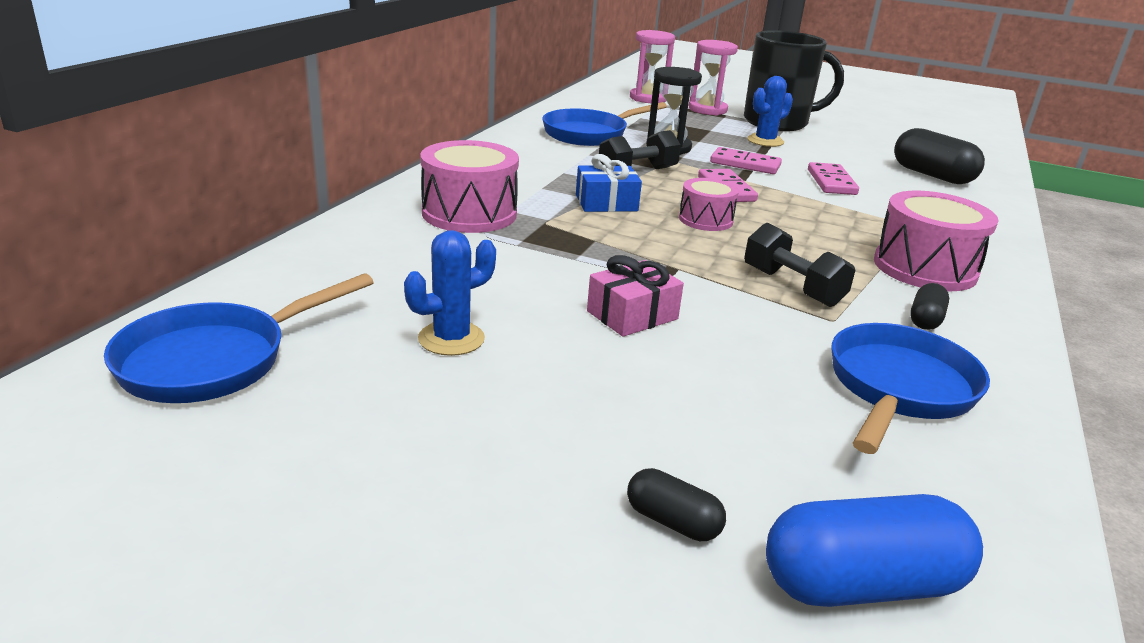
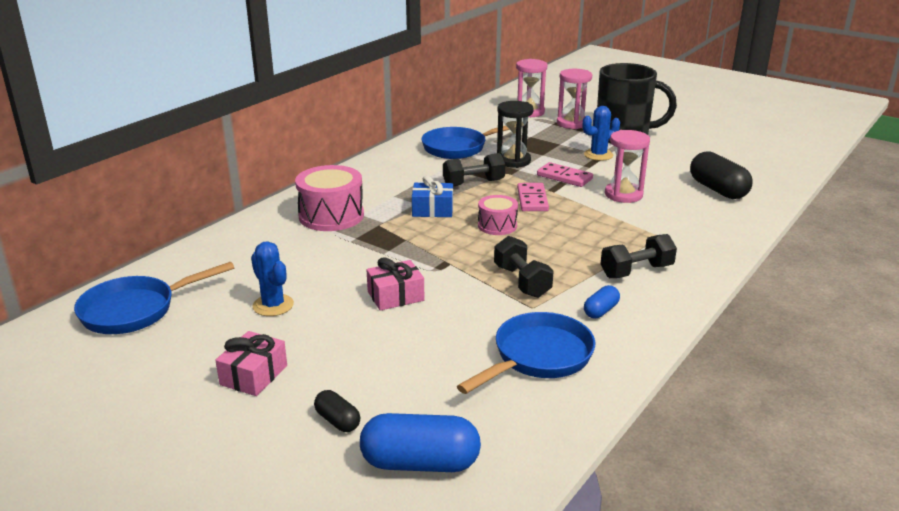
camera: 15 degrees right, 0 degrees up
(451, 339) = (273, 305): blue cactus -> blue cactus turned 75 degrees clockwise
(480, 454) = (254, 375): none -> pink gift
(831, 182) = (623, 195): pink domino -> pink hourglass
(924, 268) = (636, 271): pink drum -> black dumbbell
(925, 319) = (601, 311): black capsule -> blue capsule

